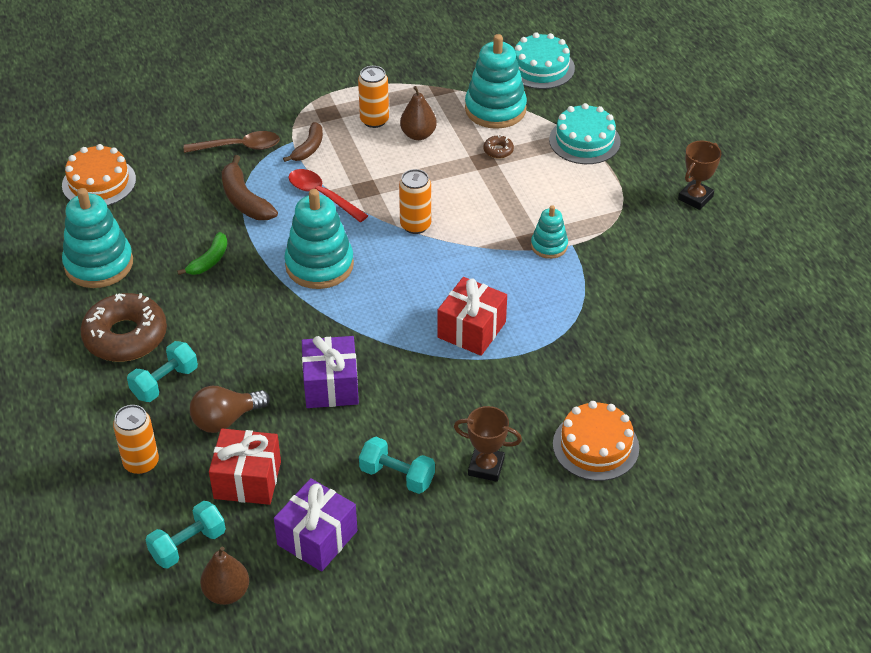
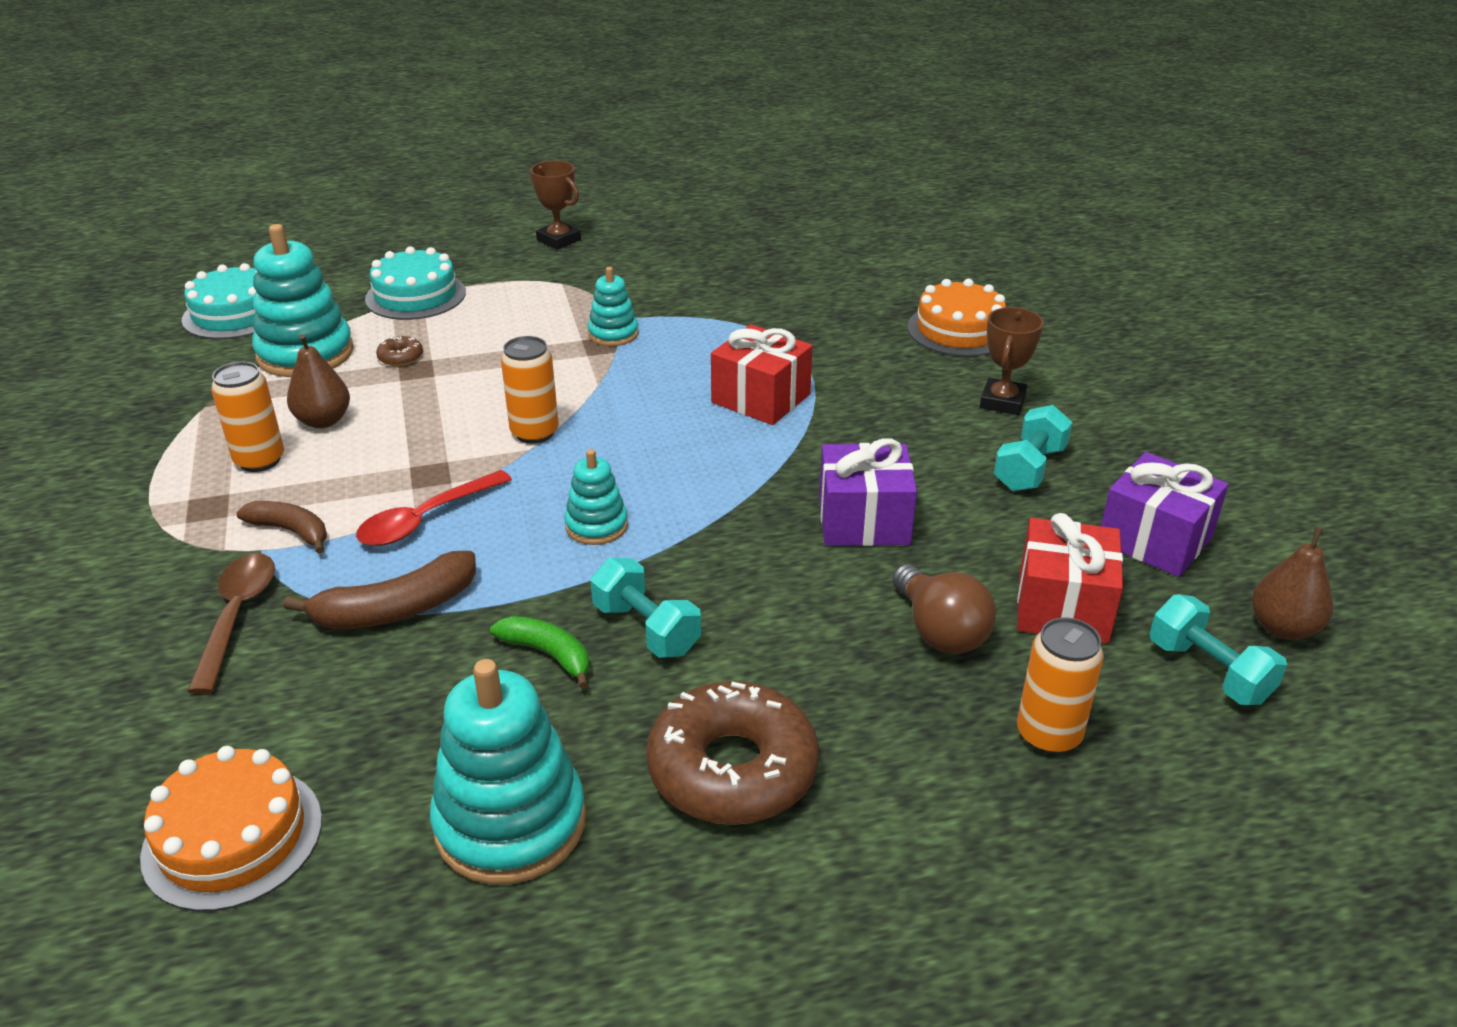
camera: 85 degrees left, 10 degrees down
(165, 382) = (856, 708): turquoise dumbbell -> turquoise dumbbell (646, 629)
(319, 265) = (596, 526): turquoise stacking toy -> turquoise stacking toy, size x0.55

